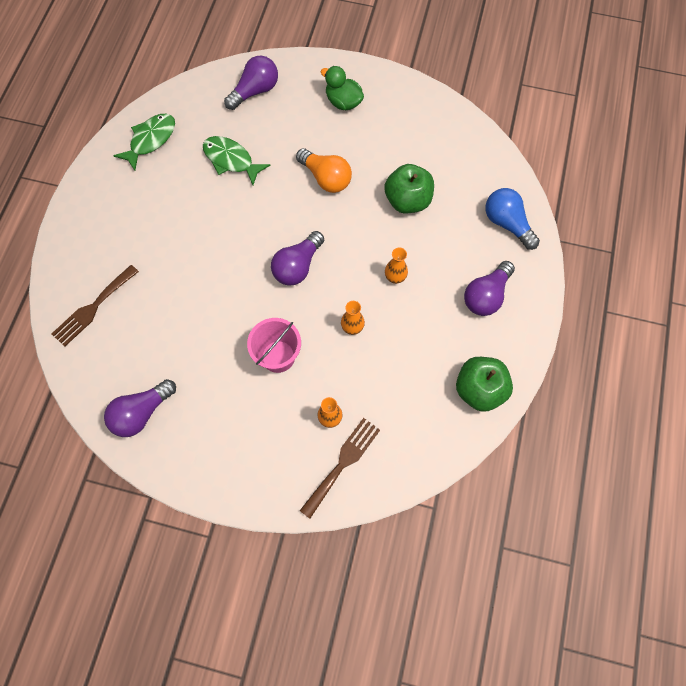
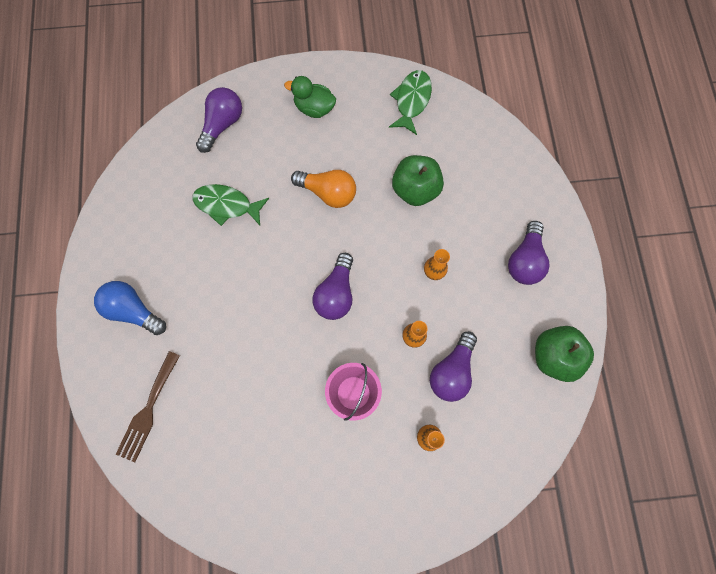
camera: 20 degrees left, 5 degrees up
(141, 413) = (242, 502): purple light bulb -> purple light bulb (451, 371)
(151, 140) = (136, 211): green fish -> green fish (411, 101)
(342, 463) = (457, 478): brown fork -> none
(507, 223) = (516, 181): blue light bulb -> blue light bulb (134, 310)

